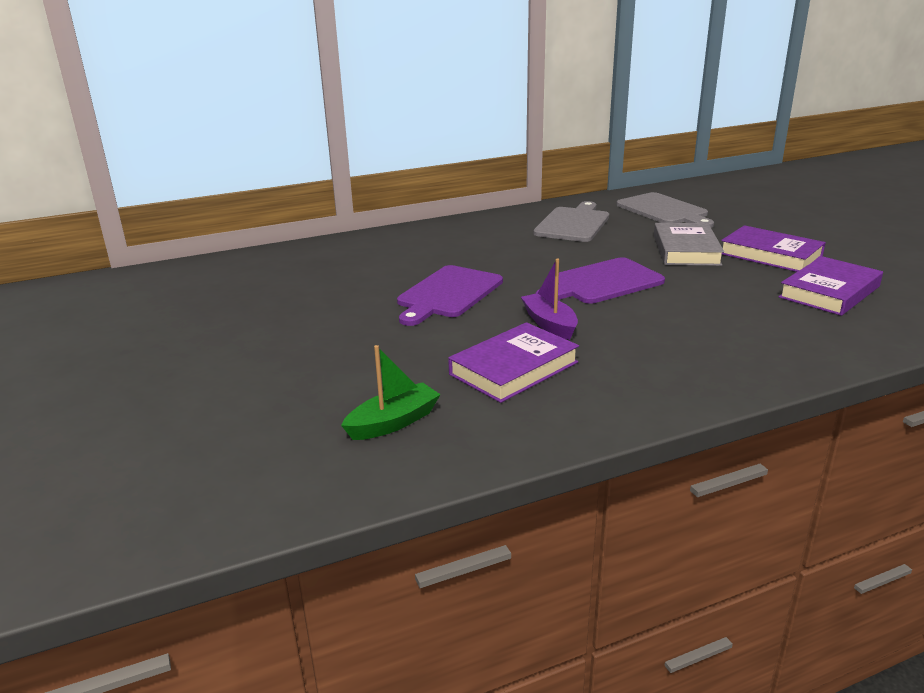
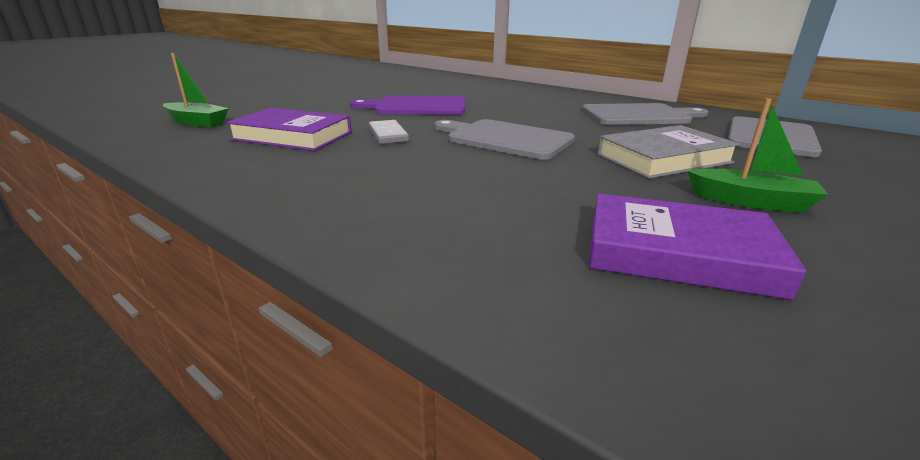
camera: 60 degrees right, 0 degrees up
(549, 324) = (388, 135): purple boat -> grey domino
(602, 282) = (505, 139): purple cutting board -> grey cutting board
(770, 255) = (751, 201): purple book -> green boat

